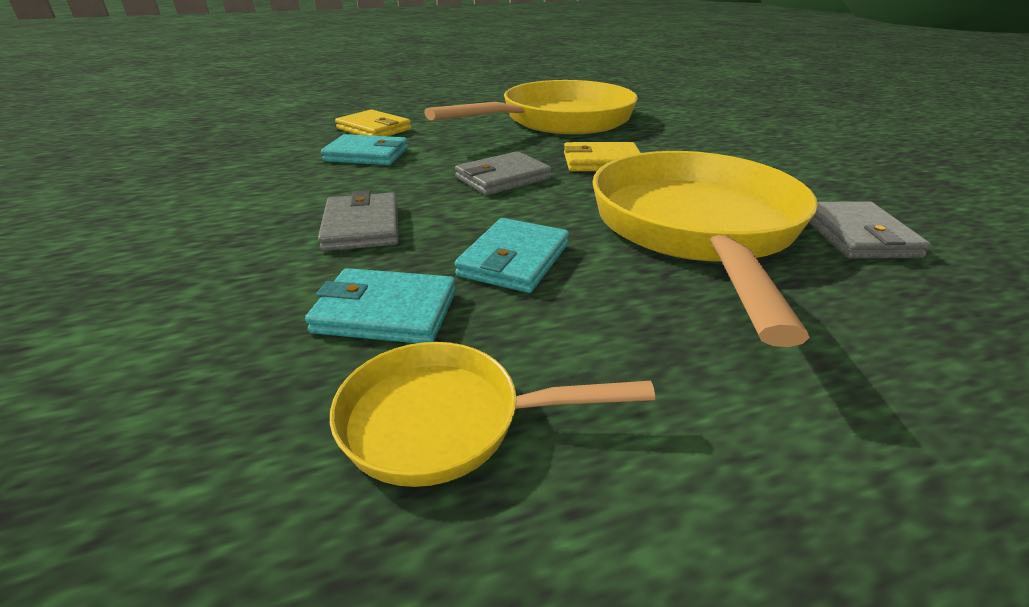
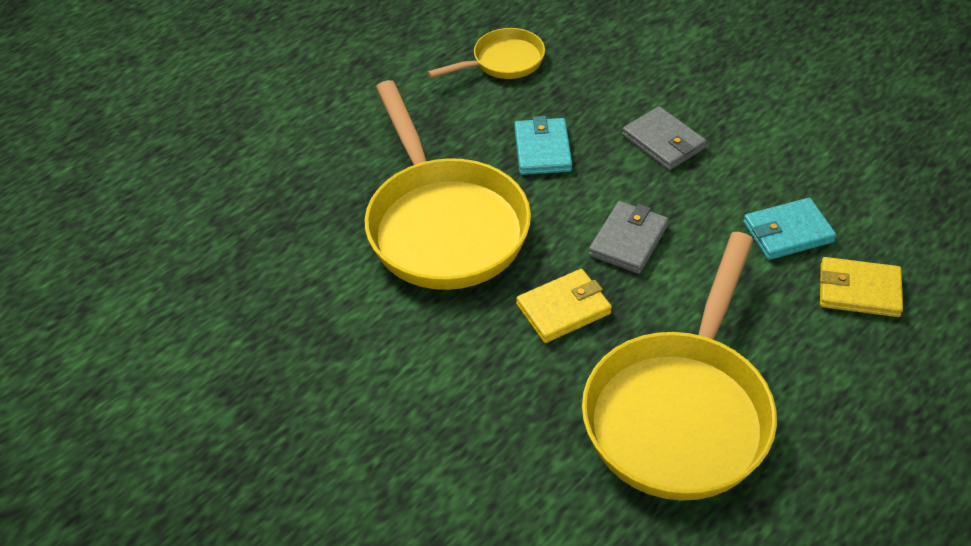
camera: 155 degrees right, 15 degrees up
(386, 312) = (575, 93): turquoise wallet -> none
(857, 235) = (330, 261): grey wallet -> none

